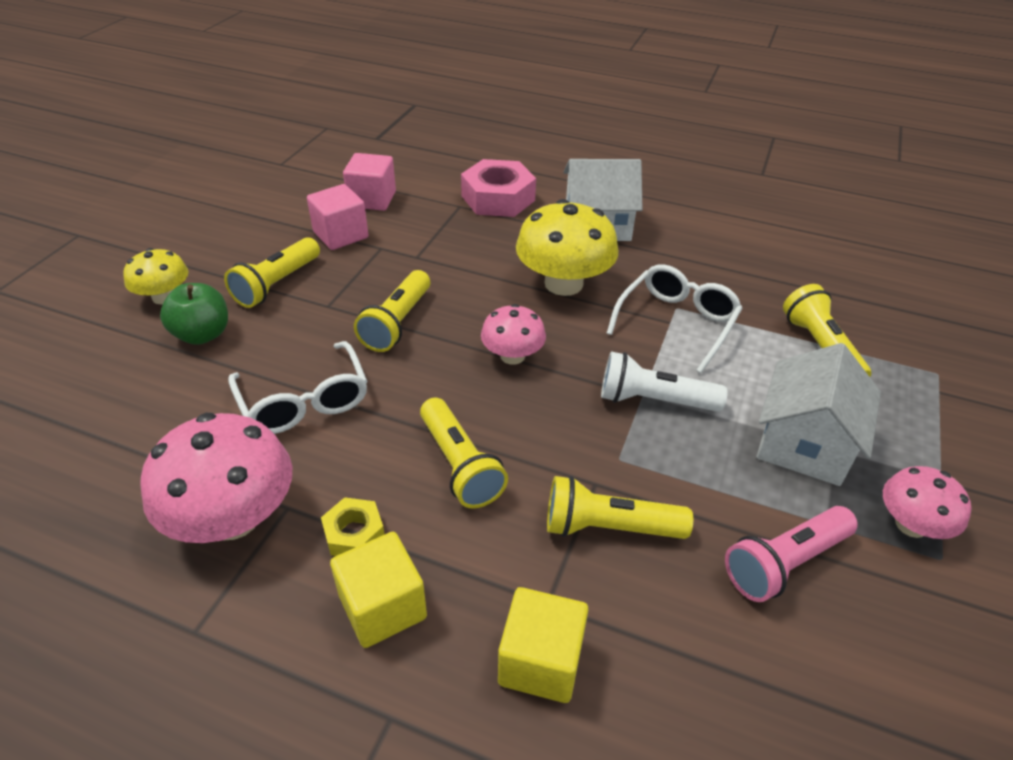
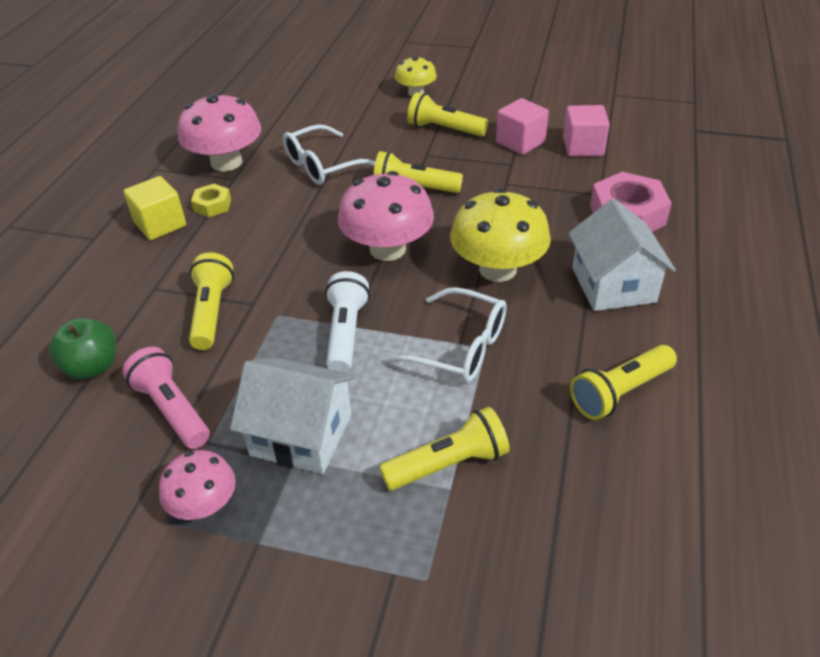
camera: 85 degrees right, 0 degrees up
(202, 334) = (381, 115): green apple -> green apple (92, 367)
(460, 465) = (268, 238): yellow flashlight -> yellow flashlight (620, 392)
(512, 356) = (387, 249): pink mushroom -> pink mushroom, size x1.73
(540, 661) = (114, 288): yellow cube -> none

